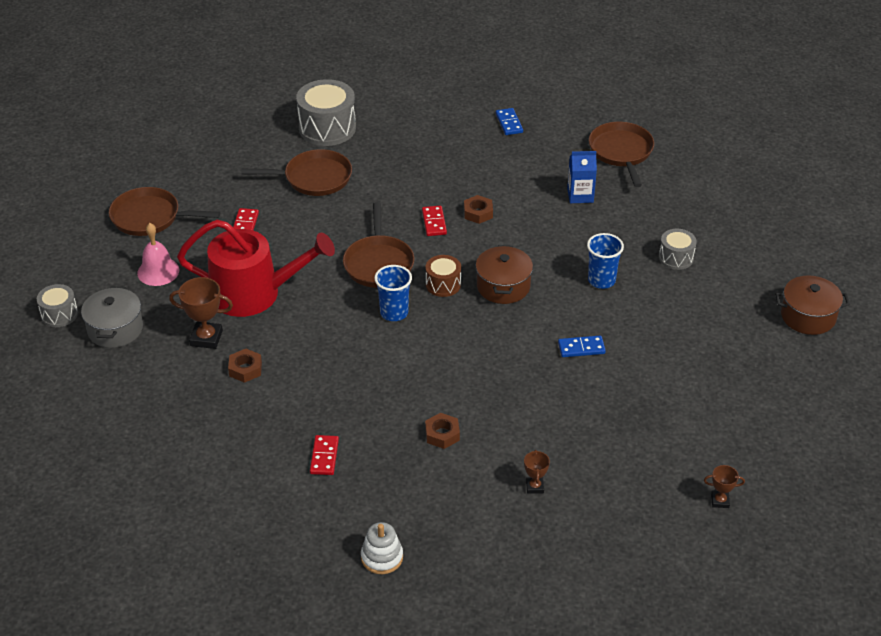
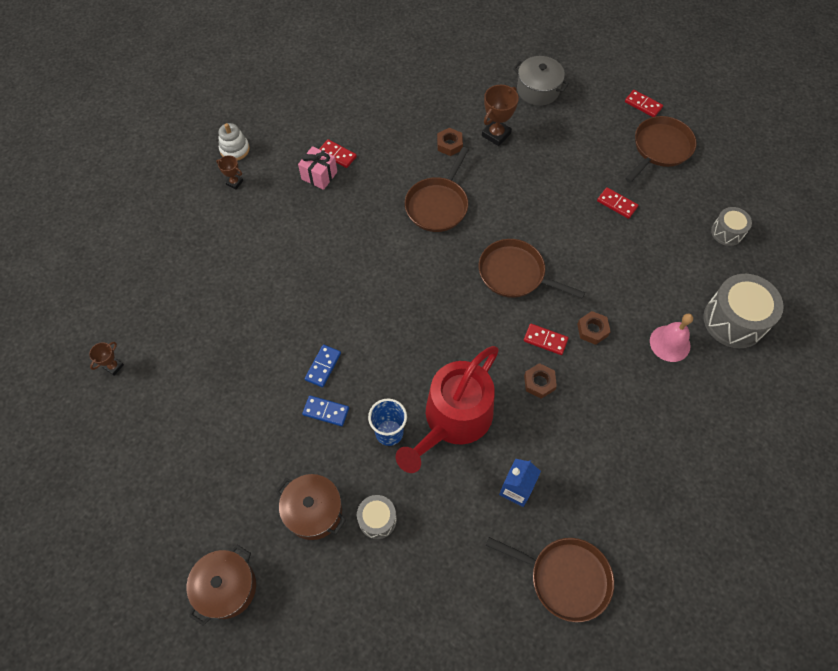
camera: 120 degrees right, 20 degrees up
(59, 314) = (572, 66): grey drum -> grey drum (727, 232)
(92, 245) = (643, 105): none -> red domino
(158, 271) = (588, 132): pink bell -> pink bell (670, 343)
(254, 293) = (528, 179): red watering can -> red watering can (453, 420)
(314, 178) = (658, 278): brown pan -> brown pan (438, 205)
(365, 458) = (319, 175): none -> pink gift
(394, 313) = (449, 257): blue cup -> none
(442, 434) = (306, 228): brown nut -> brown nut (592, 330)
(443, 284) = (461, 307): brown drum -> none
(503, 286) = (431, 350): brown pot -> brown pot (313, 511)
(509, 123) = (670, 491): blue domino -> blue domino (326, 411)
(535, 487) = (220, 258): brown trophy -> brown trophy (234, 182)

